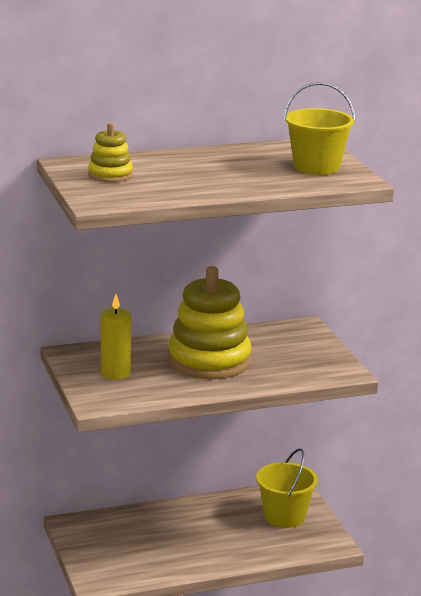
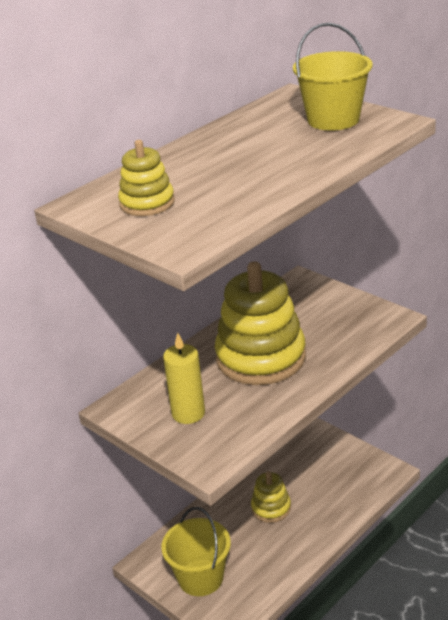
camera: 25 degrees left, 10 degrees up
(205, 529) = (271, 508): none -> yellow stacking toy
(284, 516) = (323, 460): yellow bucket -> yellow bucket (200, 578)

